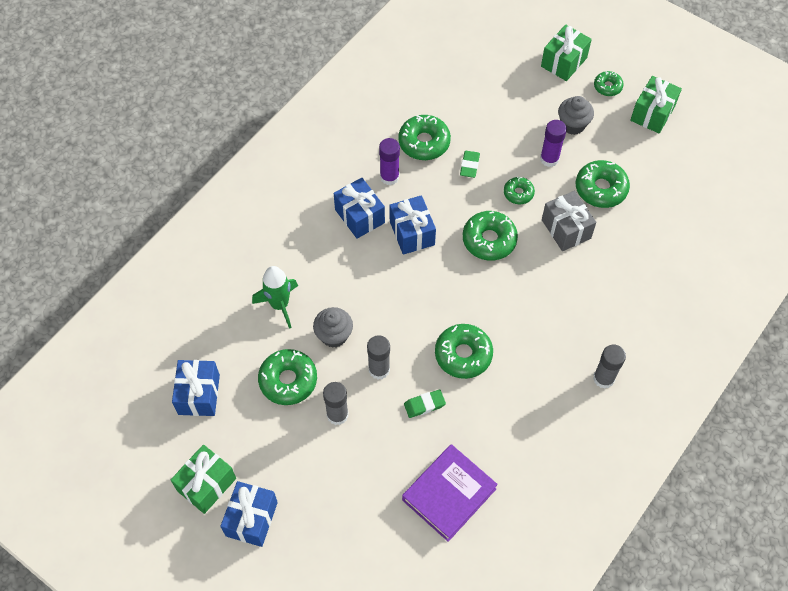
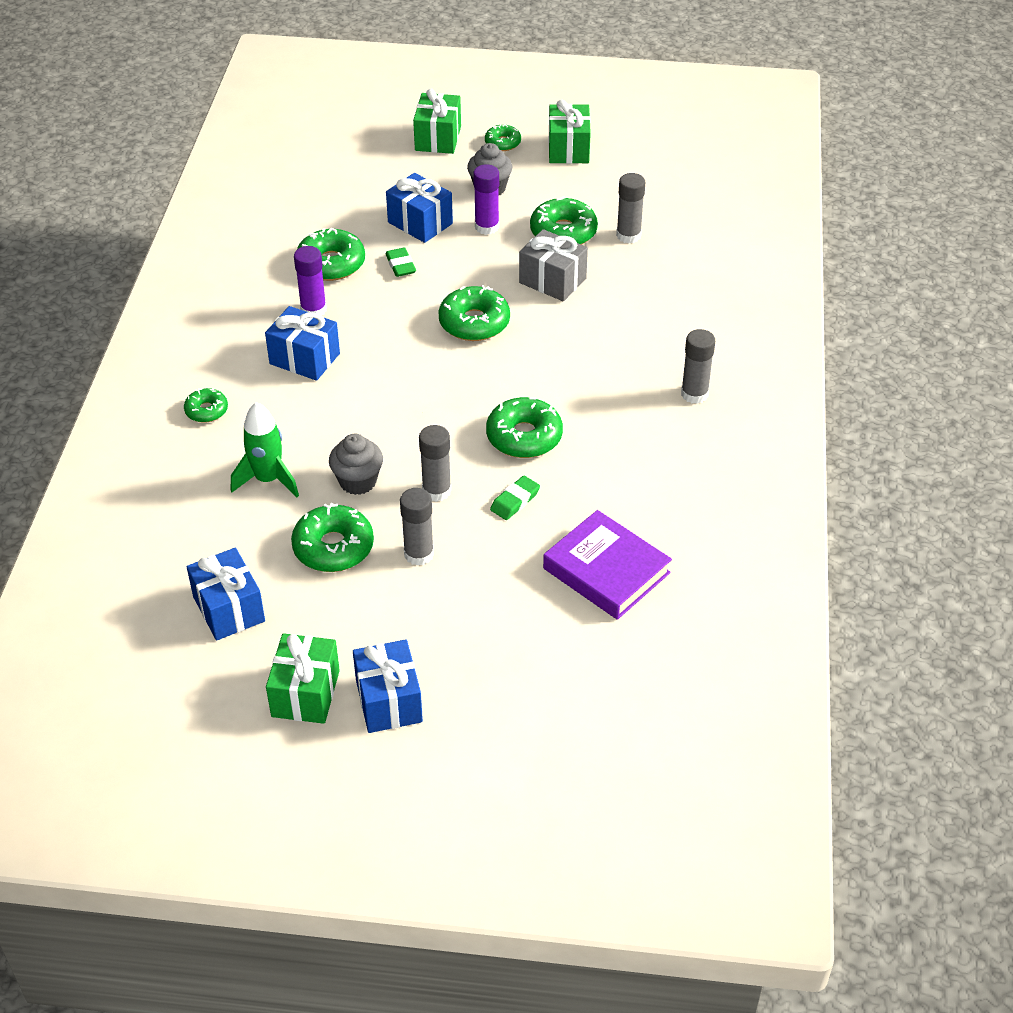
camera: 30 degrees left, 15 degrees down
(412, 233) = (379, 350): blue gift -> blue gift (420, 223)
(449, 494) = (606, 570): purple book -> purple book turned 60 degrees counterclockwise
(518, 193) = (475, 269): green donut -> green donut (206, 410)
(646, 214) = (628, 235): none -> grey glue stick

